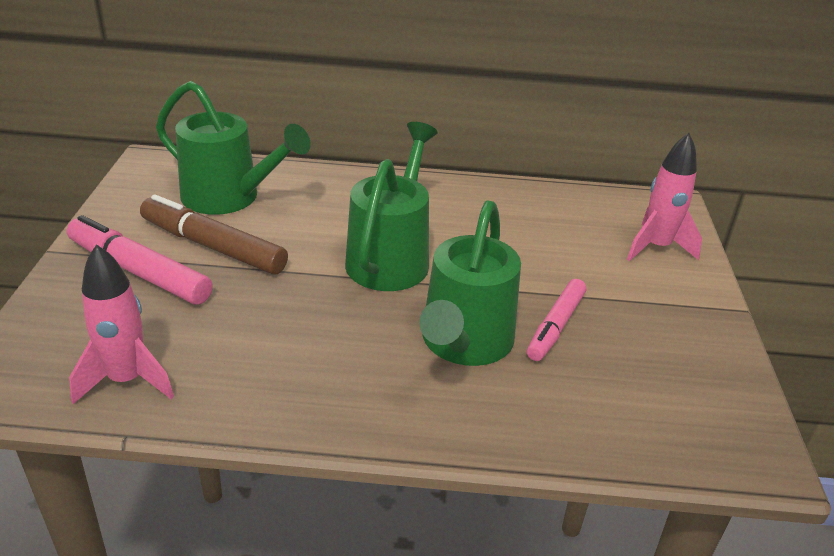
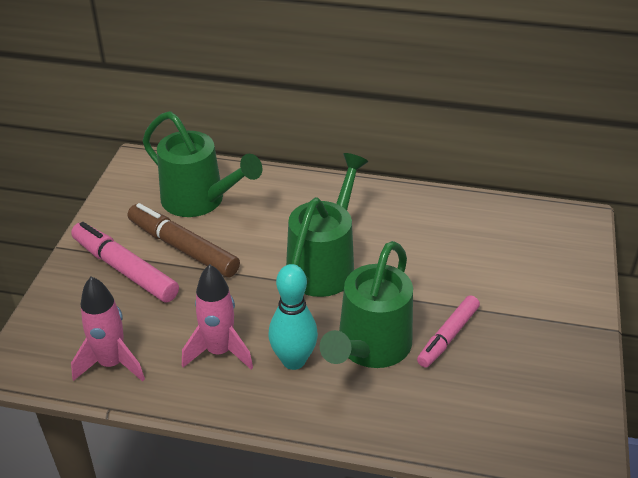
camera: 10 degrees right, 5 degrees up
(370, 363) = (293, 360): none -> turquoise bowling pin
(656, 247) = (554, 264): pink rocket -> pink rocket (219, 352)

